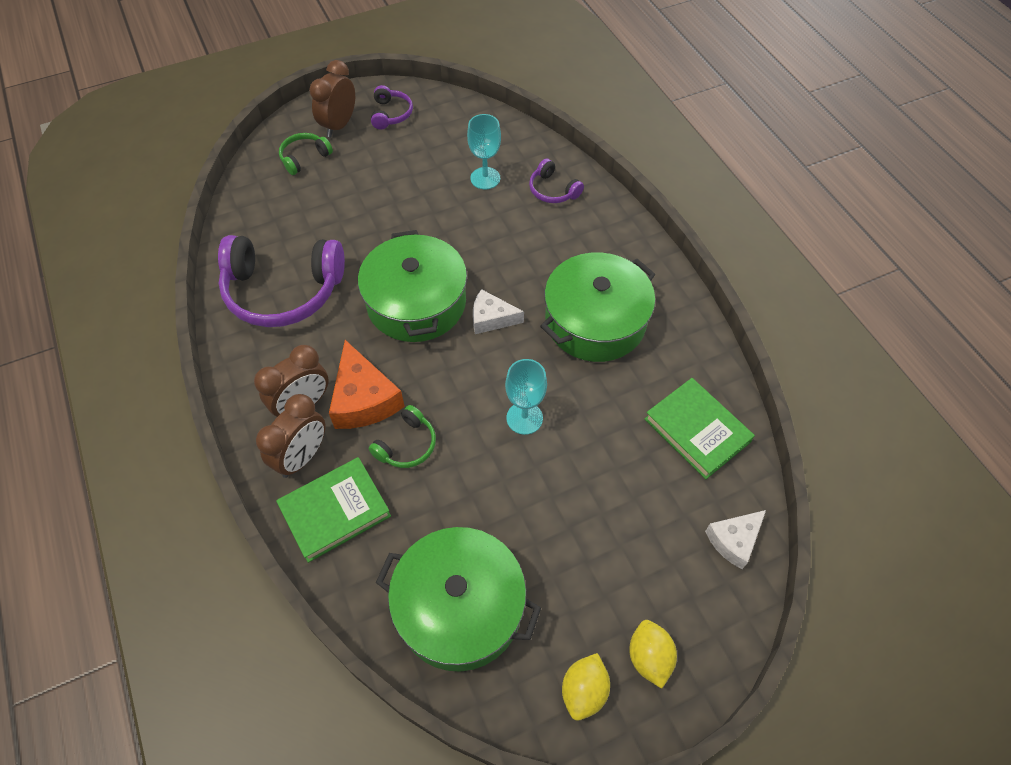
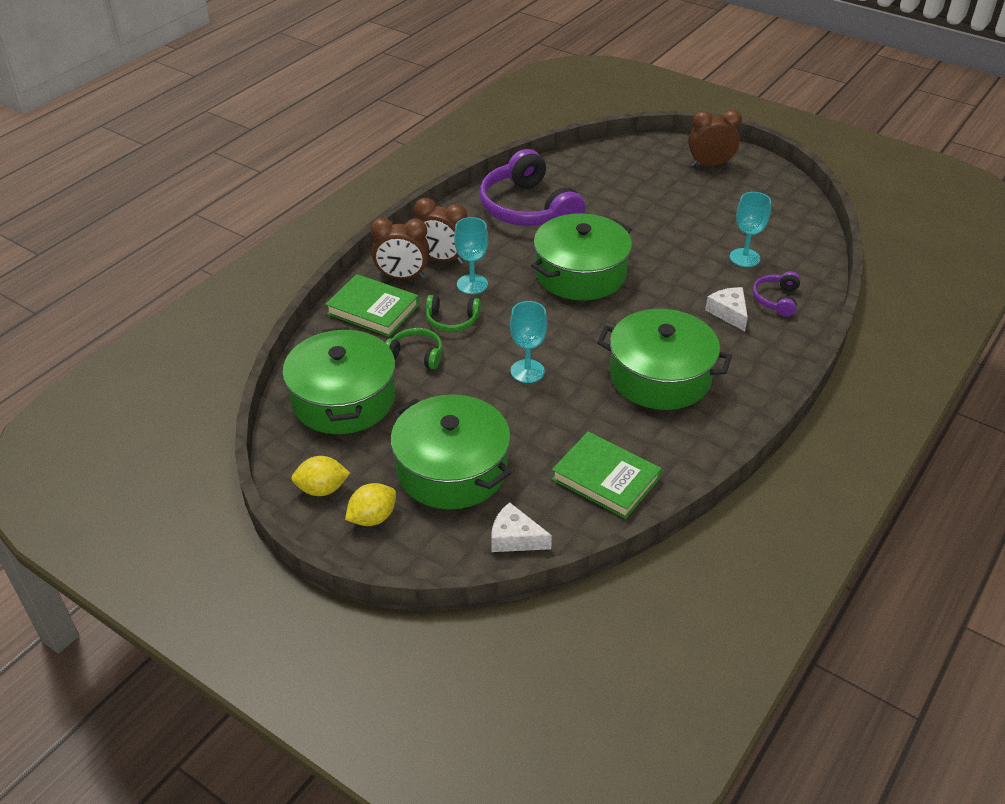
camera: 60 degrees right, 15 degrees down
(304, 158) = (658, 164): green headphones -> green headphones (416, 355)
(364, 399) = (472, 284): orange cheese -> turquoise goblet
(391, 114) = (753, 183): purple headphones -> none
(491, 318) = (604, 317): white cheese -> white cheese (729, 313)
(620, 551) = (452, 469): none -> green pot
(697, 430) = (606, 478): green book -> green book turned 75 degrees counterclockwise

